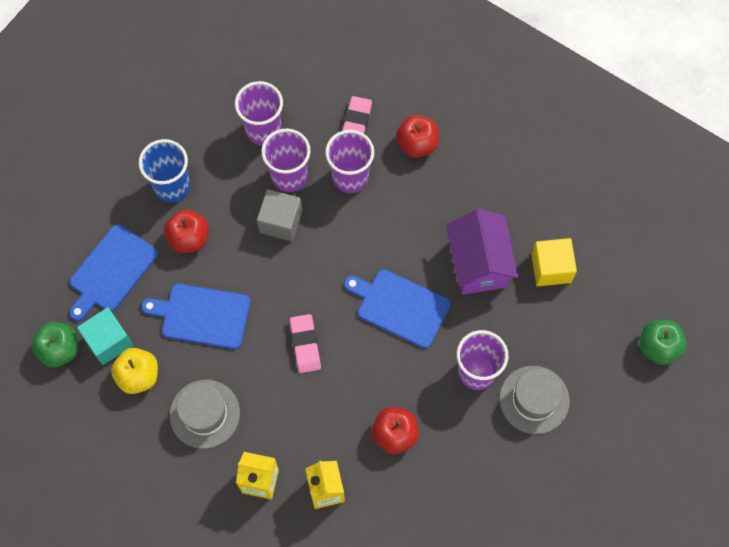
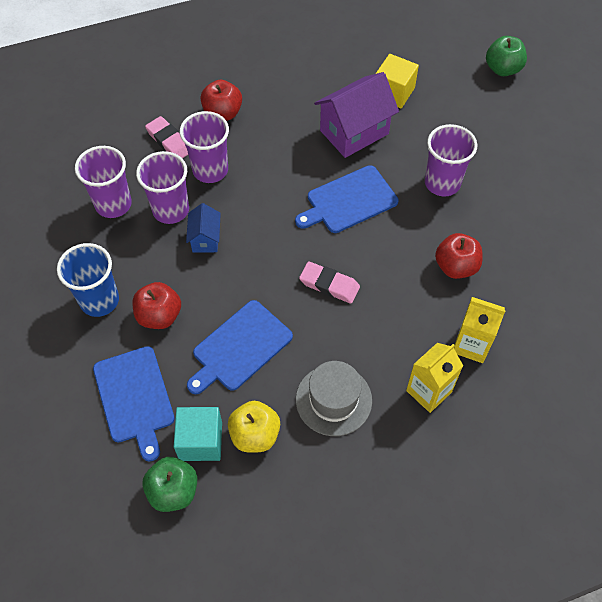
camera: 55 degrees left, 10 degrees down
(281, 222) = (205, 239): grey cube -> blue house
(478, 264) = (354, 132): purple house -> purple house turned 60 degrees counterclockwise
(534, 399) = (491, 161): grey hat -> none

